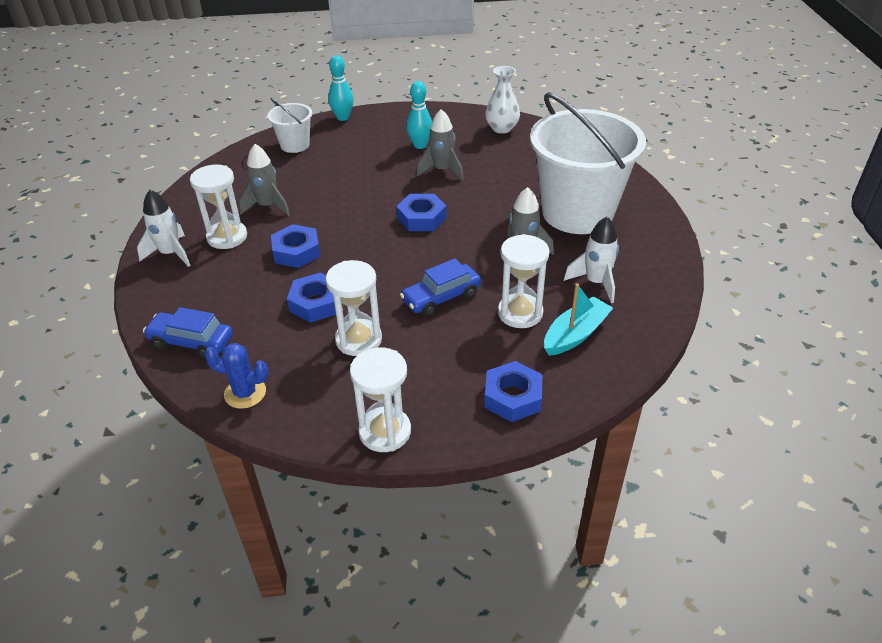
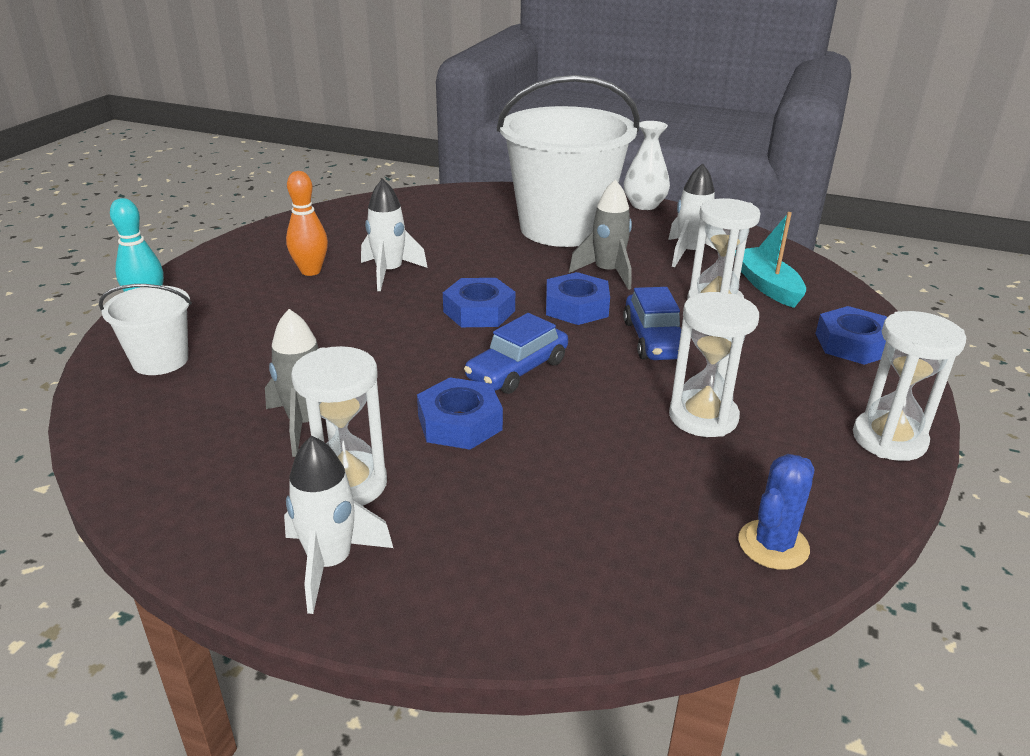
camera: 65 degrees left, 10 degrees down
(191, 341) = (615, 582): blue car -> blue car (517, 370)
(316, 303) = (600, 433): blue nut -> blue nut (576, 307)
(420, 145) = (311, 271): turquoise bowling pin -> orange bowling pin
(442, 170) = (389, 273): grey rocket -> white rocket
(502, 128) = (347, 218): white vase -> white vase (644, 205)

